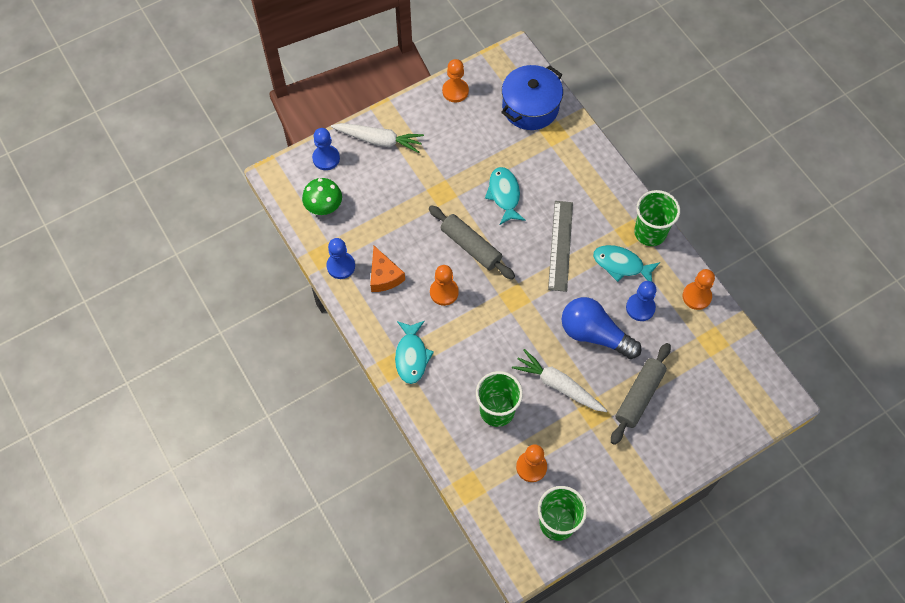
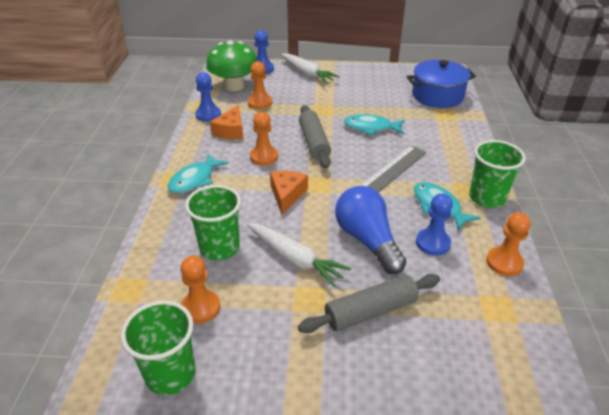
camera: 35 degrees right, 25 degrees down
(324, 206) = (234, 86): green mushroom -> green mushroom, size x1.54
(455, 91) = (386, 72): orange pawn -> orange pawn (260, 103)
(500, 325) = (287, 195): none -> orange cheese
(504, 195) = (371, 128): turquoise fish -> turquoise fish turned 105 degrees counterclockwise
(558, 385) = (295, 259): white carrot -> white carrot turned 150 degrees clockwise

